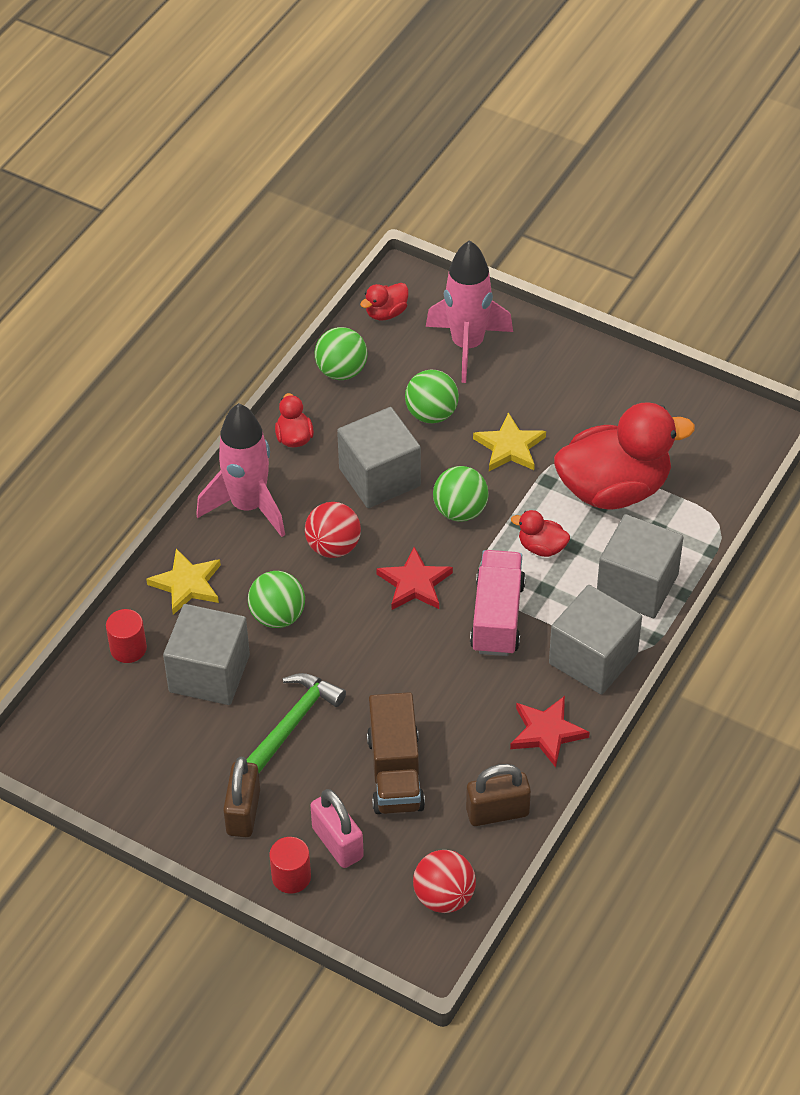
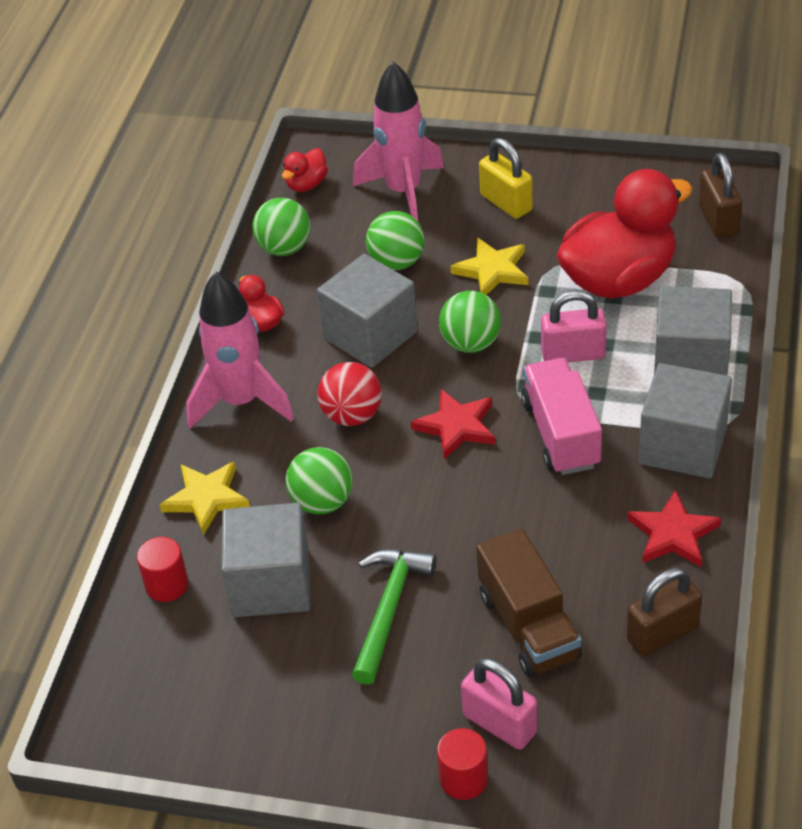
camera: 15 degrees left, 5 degrees down
(243, 812) = (375, 723): brown padlock -> brown padlock (718, 220)
(444, 897) = (649, 745): red ball -> none
(541, 547) = (573, 354): red duck -> pink padlock
(552, 384) = (506, 203): none -> yellow padlock

